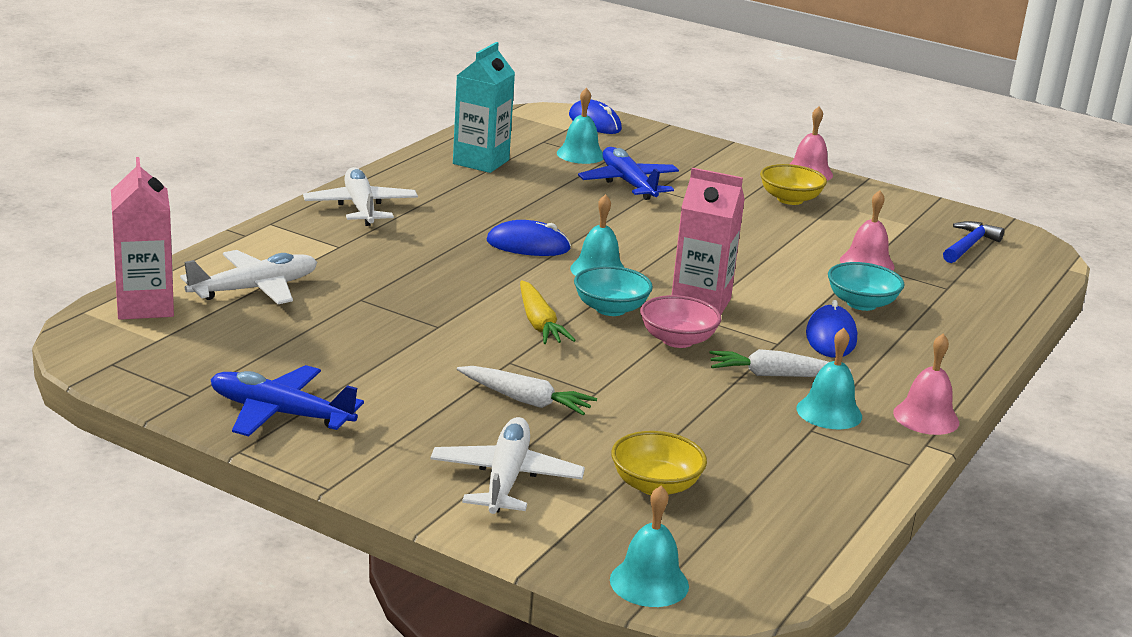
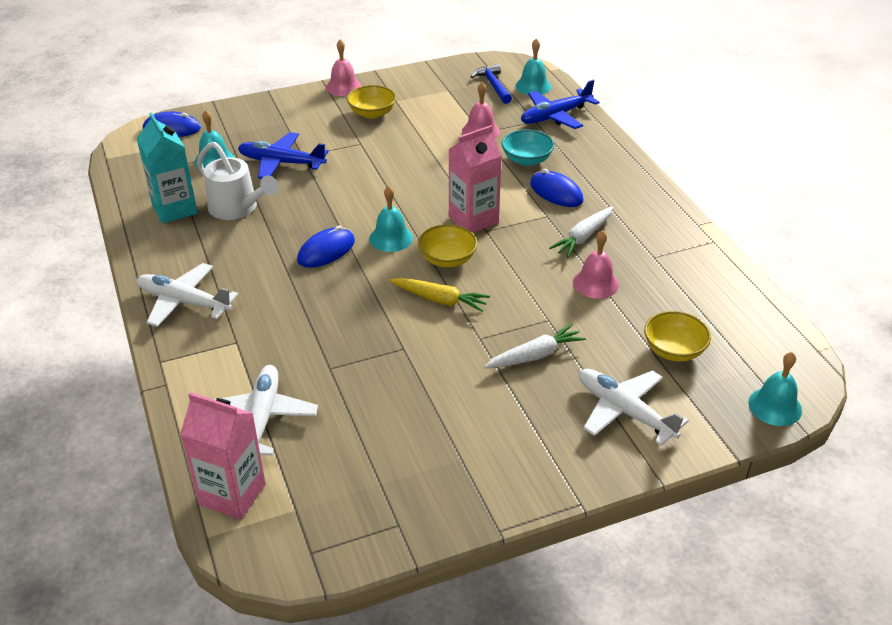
camera: 50 degrees left, 15 degrees up
(281, 414) = (463, 485): blue plane -> blue plane (556, 116)
(526, 187) = (238, 208): none -> white watering can
(610, 309) = (447, 259): turquoise bowl -> yellow bowl
(677, 340) = (511, 252): pink bowl -> none
(829, 412) = (639, 240): turquoise bell -> turquoise bell (533, 86)
(926, 417) = (670, 209): pink bell -> pink bell (595, 283)

